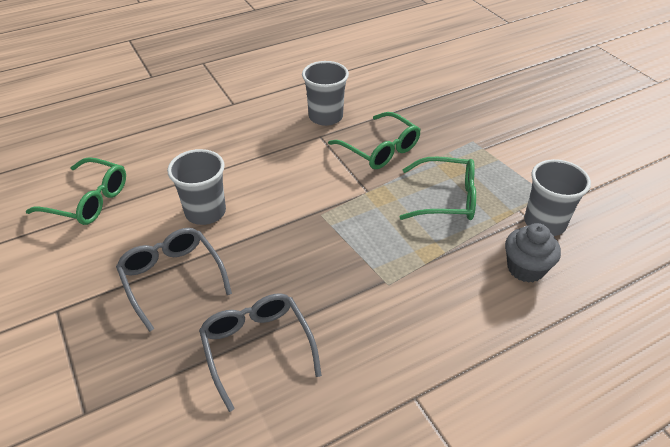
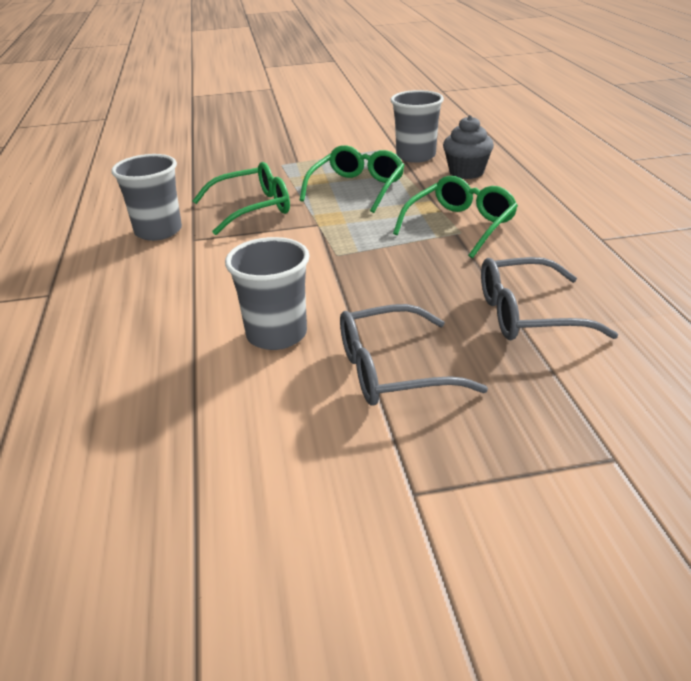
camera: 70 degrees left, 10 degrees down
(89, 201) = (162, 455): green glasses -> green glasses (460, 225)

